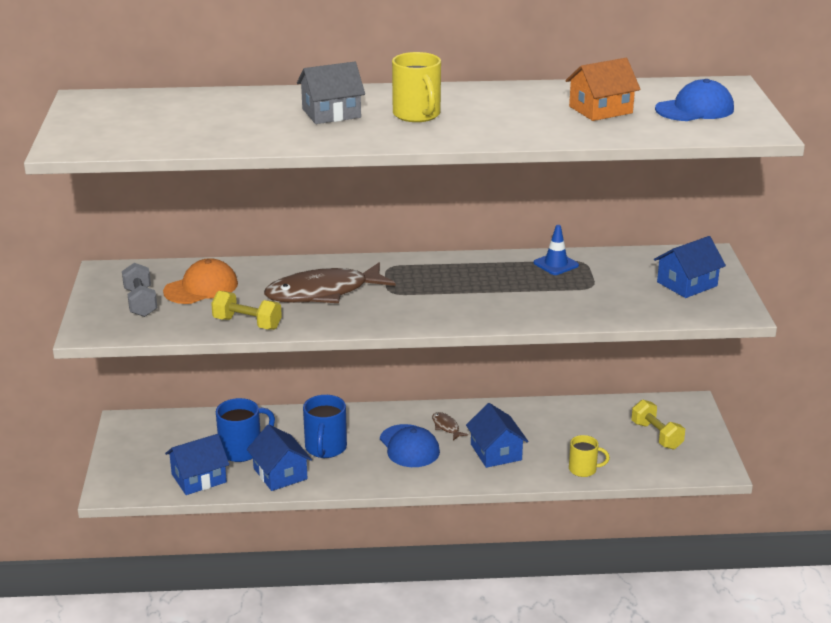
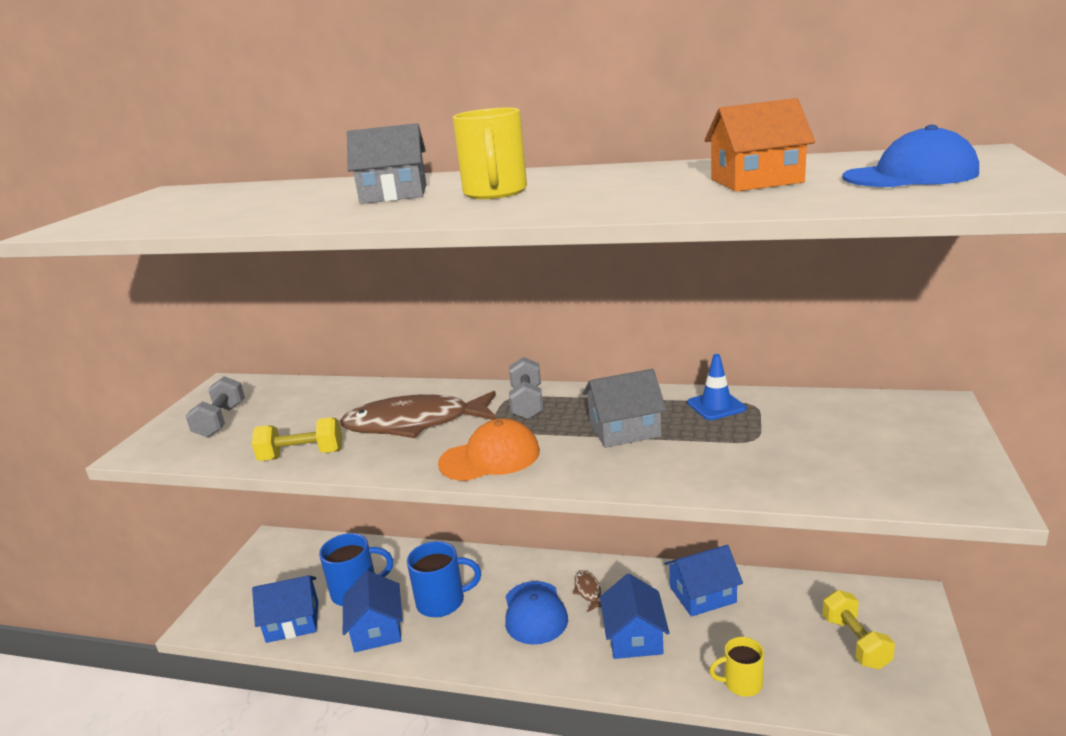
camera: 20 degrees right, 5 degrees down
(201, 287) = (294, 408): orange cap -> orange cap (490, 457)
(247, 323) = (302, 455): yellow dumbbell -> yellow dumbbell turned 45 degrees counterclockwise
(325, 448) = (442, 601): blue mug -> blue mug turned 120 degrees counterclockwise
(406, 271) = (527, 403): none -> grey dumbbell
(495, 286) = (624, 429): none -> grey house
(583, 469) = (741, 683): yellow mug -> yellow mug turned 150 degrees clockwise
(687, 284) = (898, 445): blue house -> blue house (702, 595)

